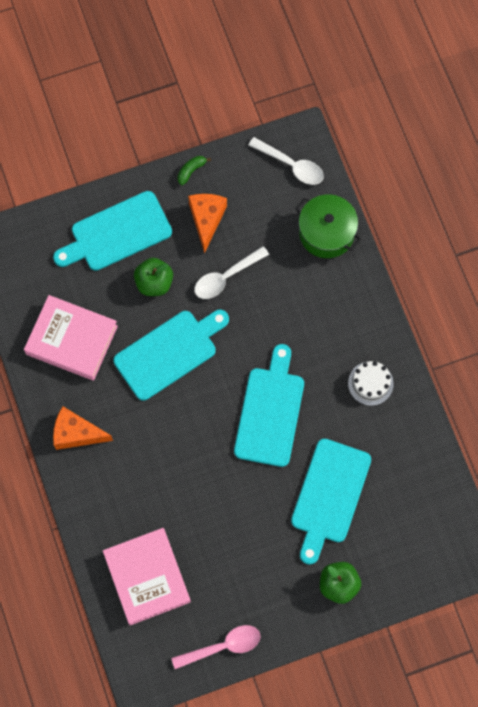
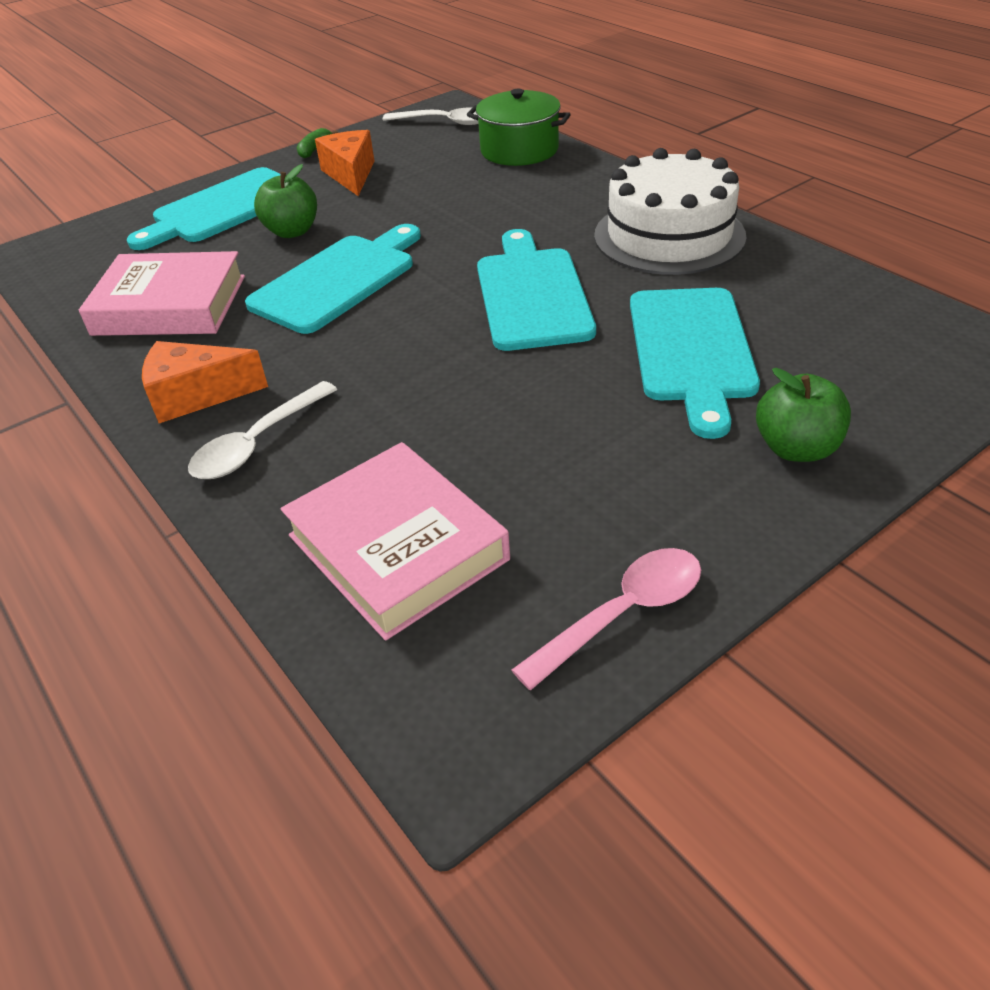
camera: 15 degrees left, 30 degrees down
(226, 277) = (398, 206): white spoon -> white spoon (257, 443)
(370, 383) = (669, 236): white cake -> white cake, size x2.02

